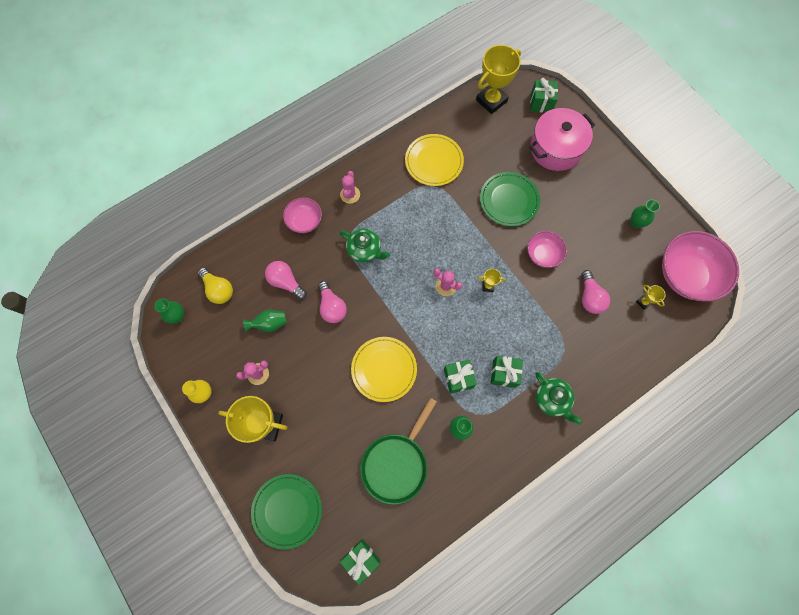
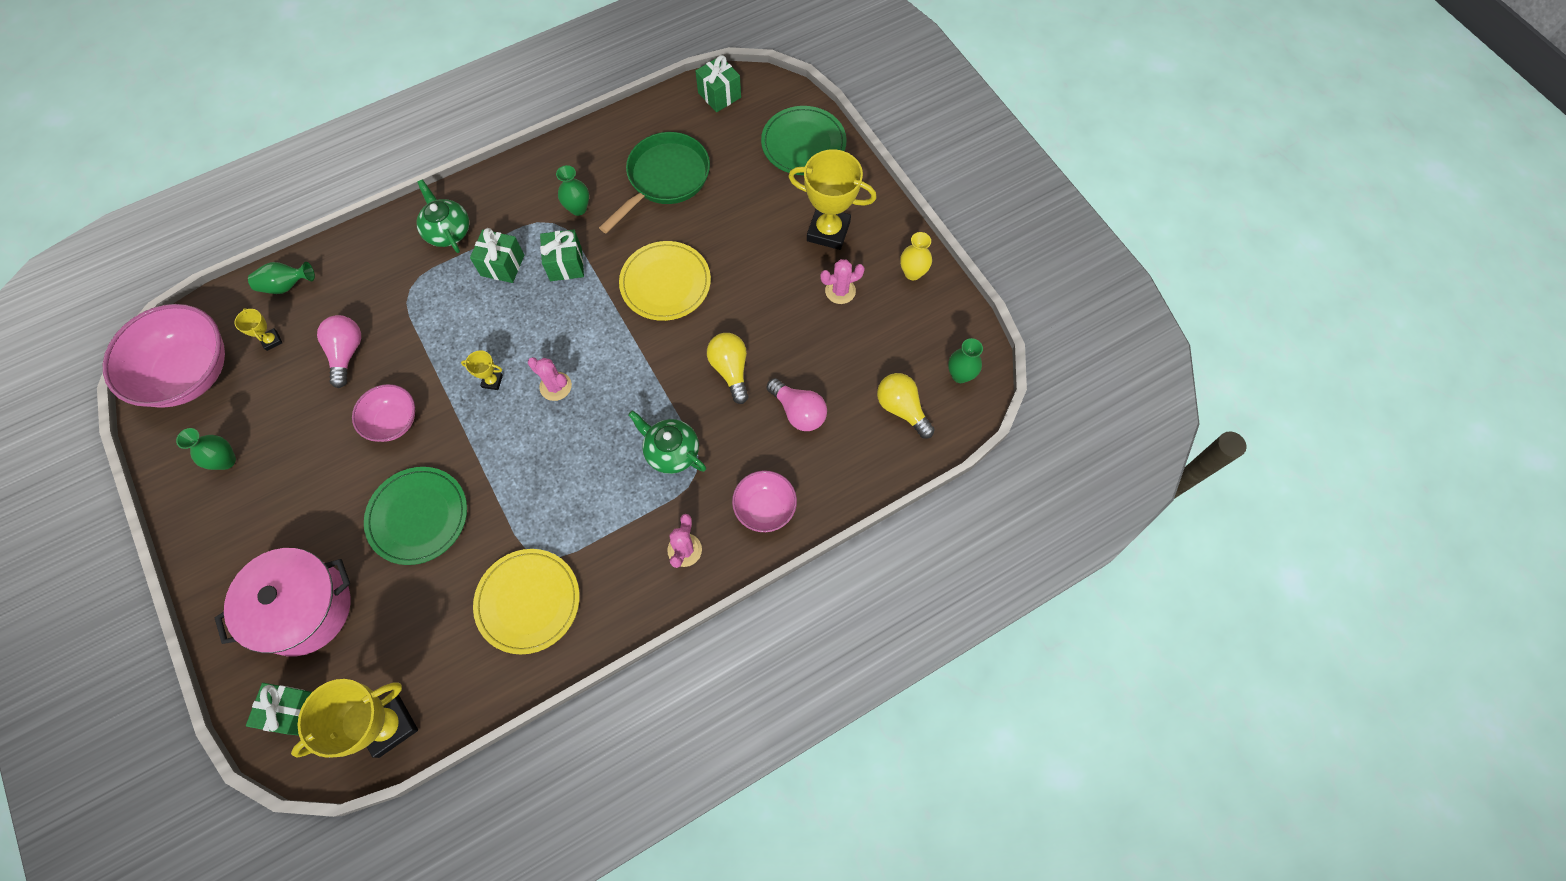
camera: 175 degrees left, 5 degrees down
(269, 324) = (824, 354): green vase -> green vase (287, 285)
(332, 307) = (730, 370): pink light bulb -> yellow light bulb

